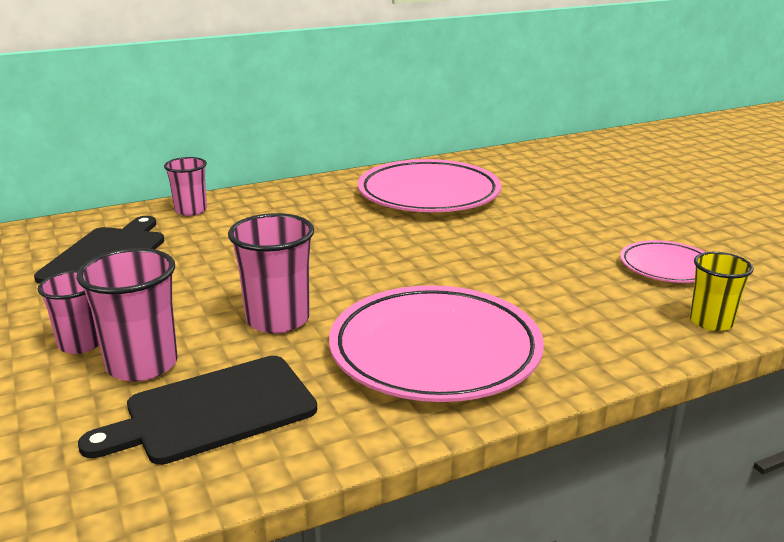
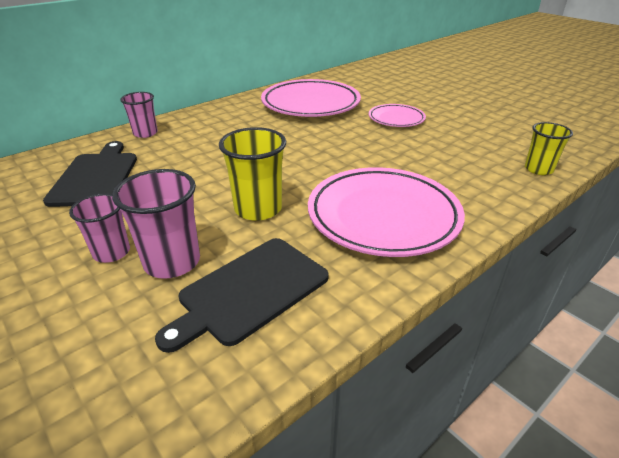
camera: 15 degrees left, 10 degrees up
(278, 319) = (258, 209): pink cup -> yellow cup
(667, 267) = (489, 136): pink plate -> pink plate (396, 119)

